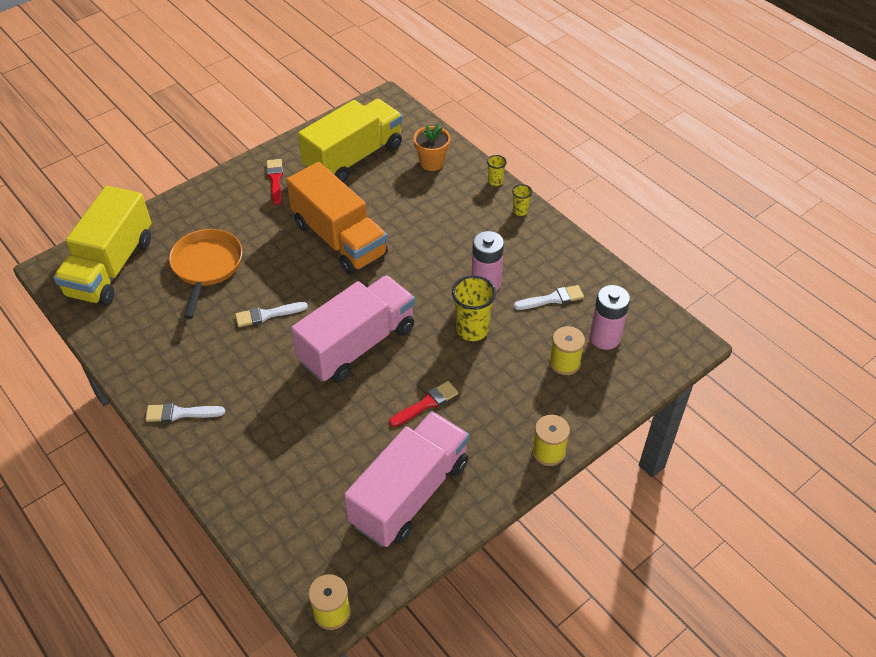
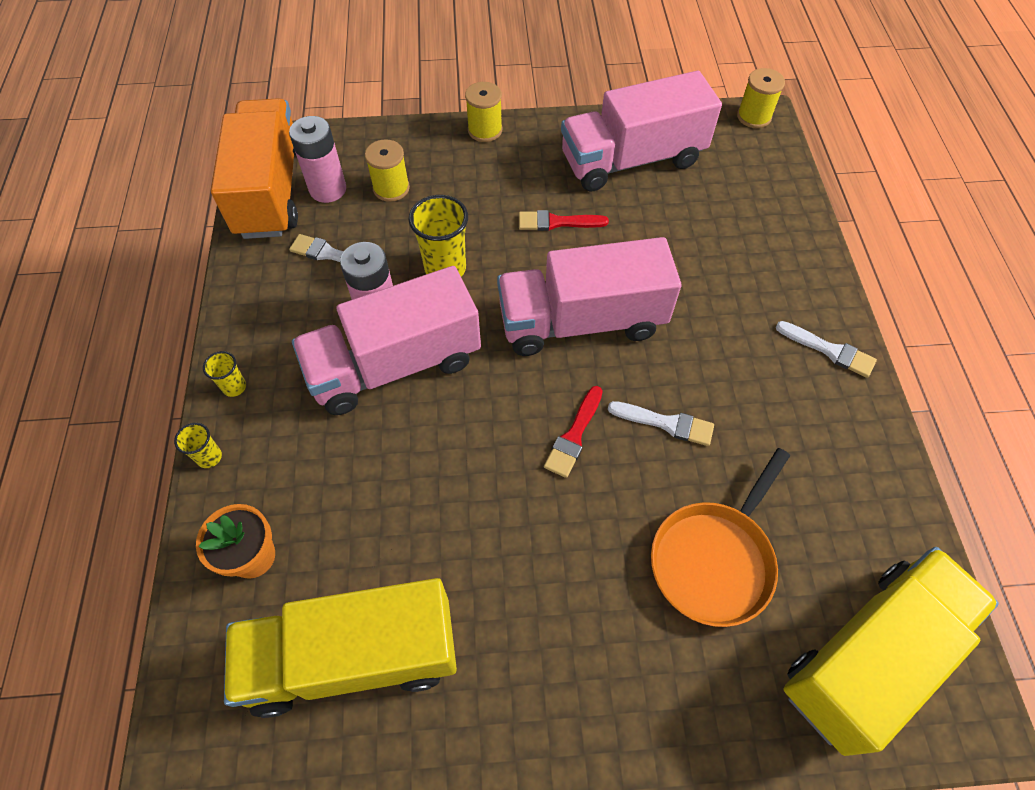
camera: 145 degrees left, 10 degrees up
(275, 180) = (513, 691): red brush -> red brush (574, 435)
(339, 239) = (497, 490): orange truck -> orange truck (271, 190)
(447, 263) = (395, 365): none -> pink truck

